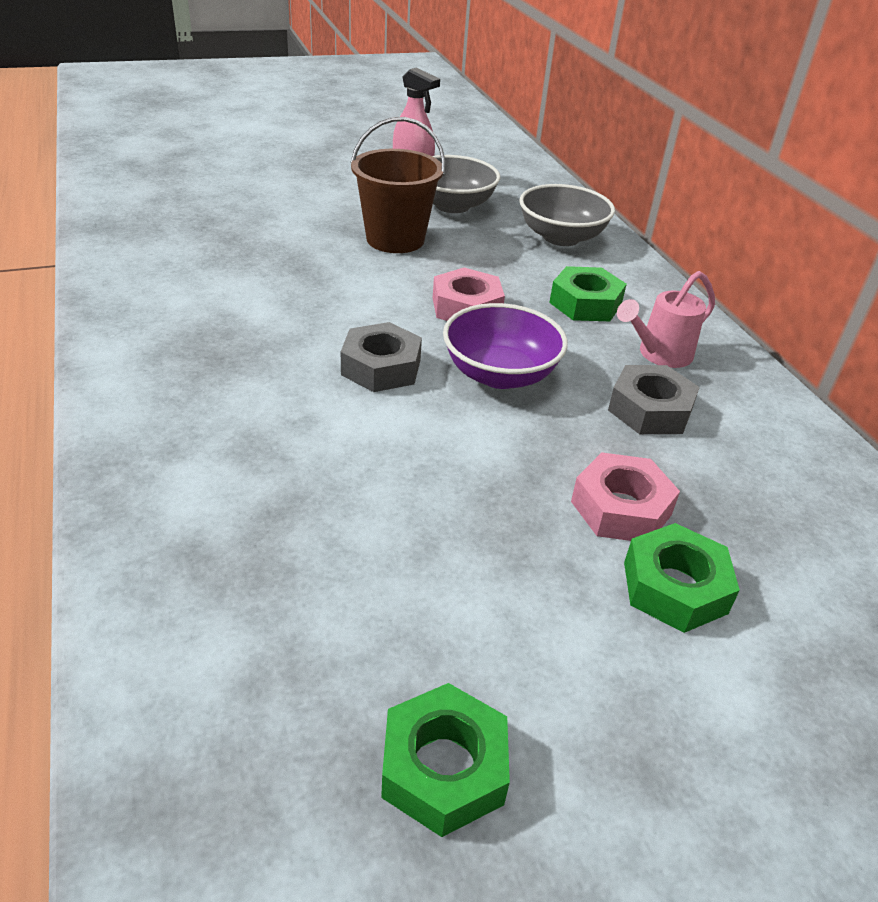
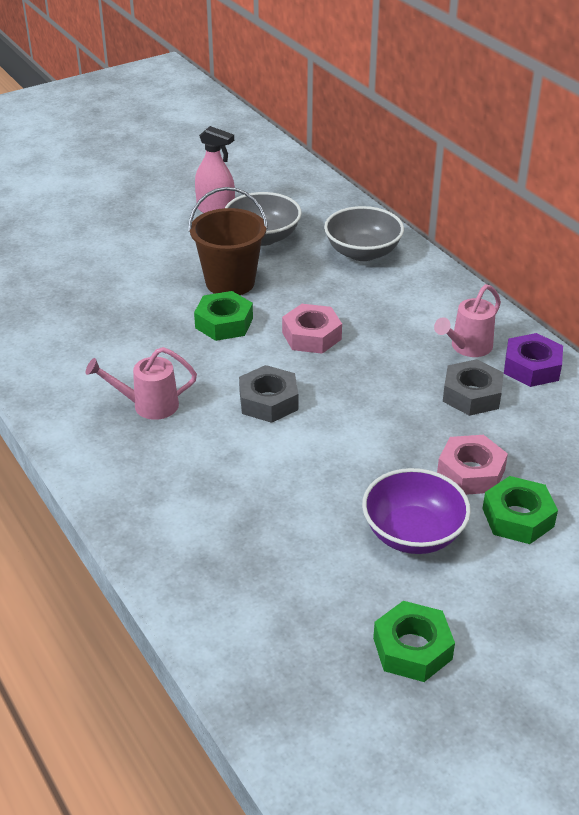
camera: 10 degrees left, 0 degrees up
(232, 344) = (149, 405): none -> pink watering can
(500, 374) = (357, 389): purple bowl -> purple bowl (413, 533)
(585, 303) = (400, 313): green nut -> green nut (224, 323)
(740, 392) = (531, 367): none -> purple nut

